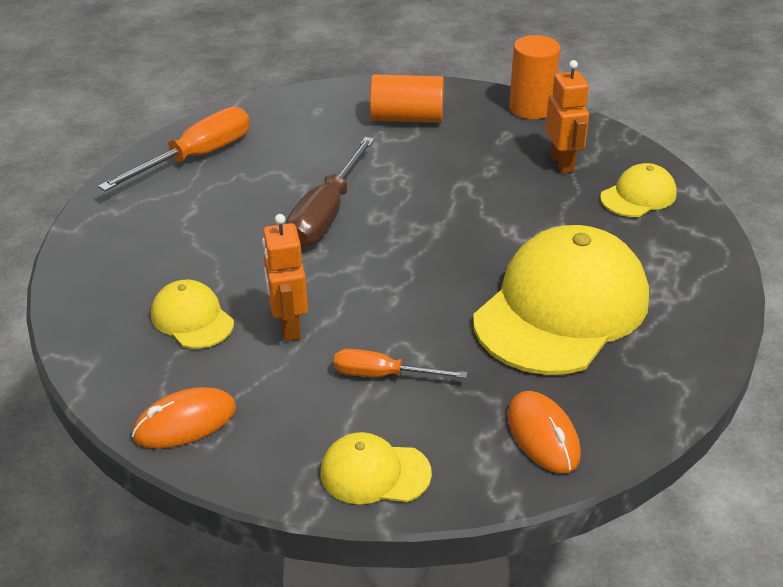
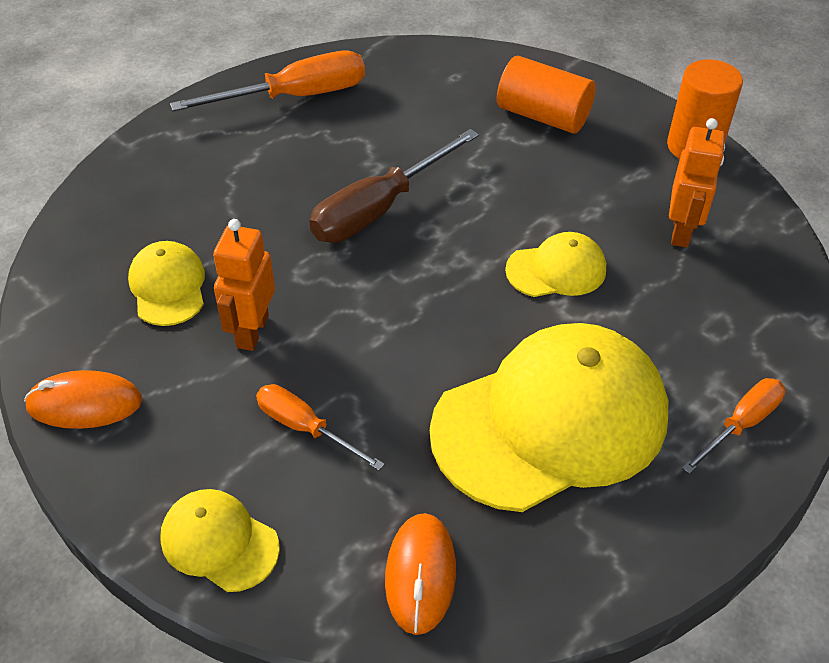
camera: 25 degrees right, 10 degrees up
(638, 196) = (744, 306): yellow cap -> yellow cap (556, 270)
(689, 266) = (741, 424): none -> orange screwdriver

